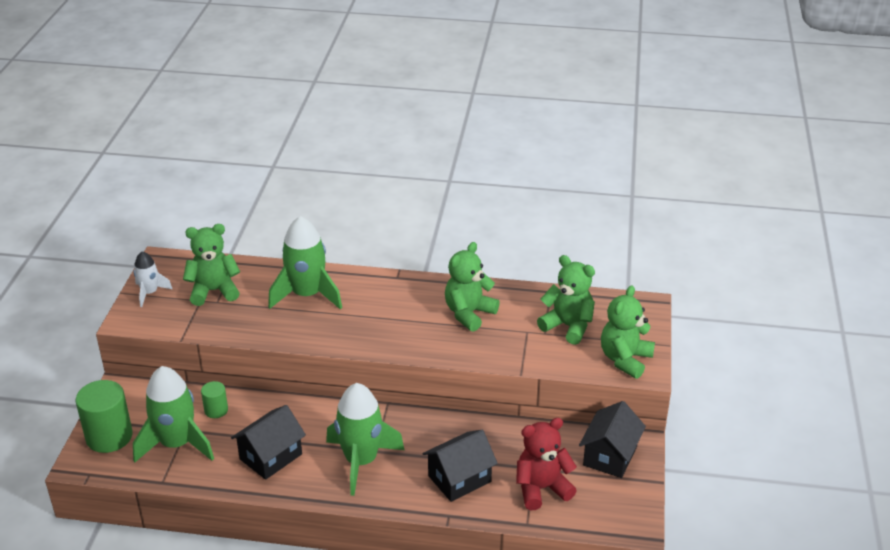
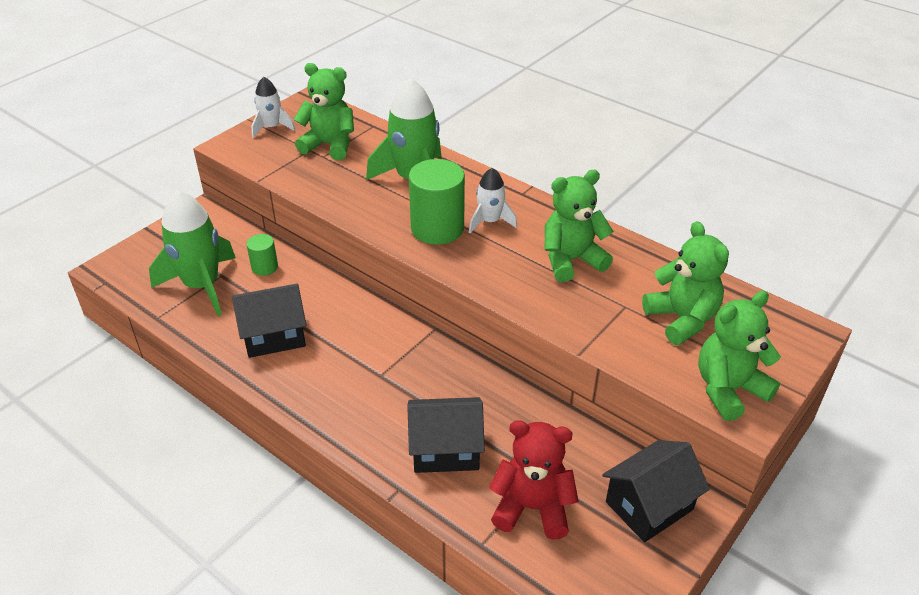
camera: 30 degrees right, 5 degrees up
(109, 436) = (153, 254): green cylinder -> green cylinder (437, 228)
(361, 461) = (357, 380): green rocket -> none
(390, 306) = (490, 221): none -> white rocket

